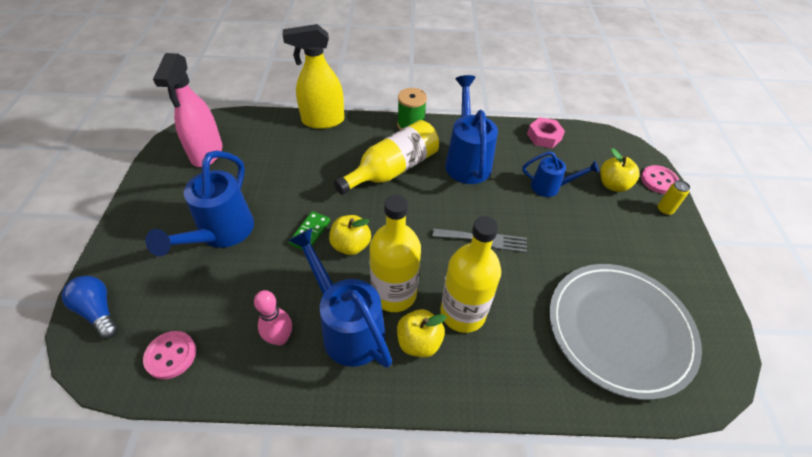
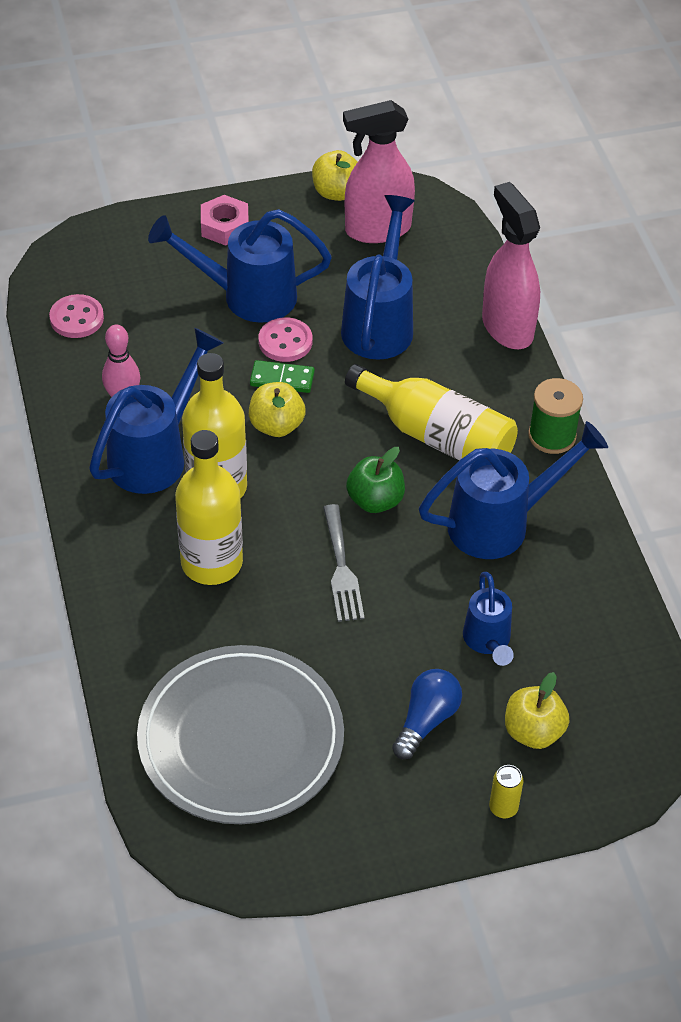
camera: 75 degrees right, 0 degrees up
(98, 311) = (109, 241): blue light bulb -> blue light bulb (426, 720)
(287, 172) = (380, 322): none -> blue watering can
(322, 121) = (507, 327): yellow spray bottle -> pink spray bottle
(419, 342) = (156, 526): yellow apple -> yellow apple (336, 192)
(433, 210) = (375, 500): none -> green apple
(544, 137) = (614, 624): pink nut -> pink nut (225, 226)
(658, 180) = (576, 803): pink button -> pink button (285, 342)

